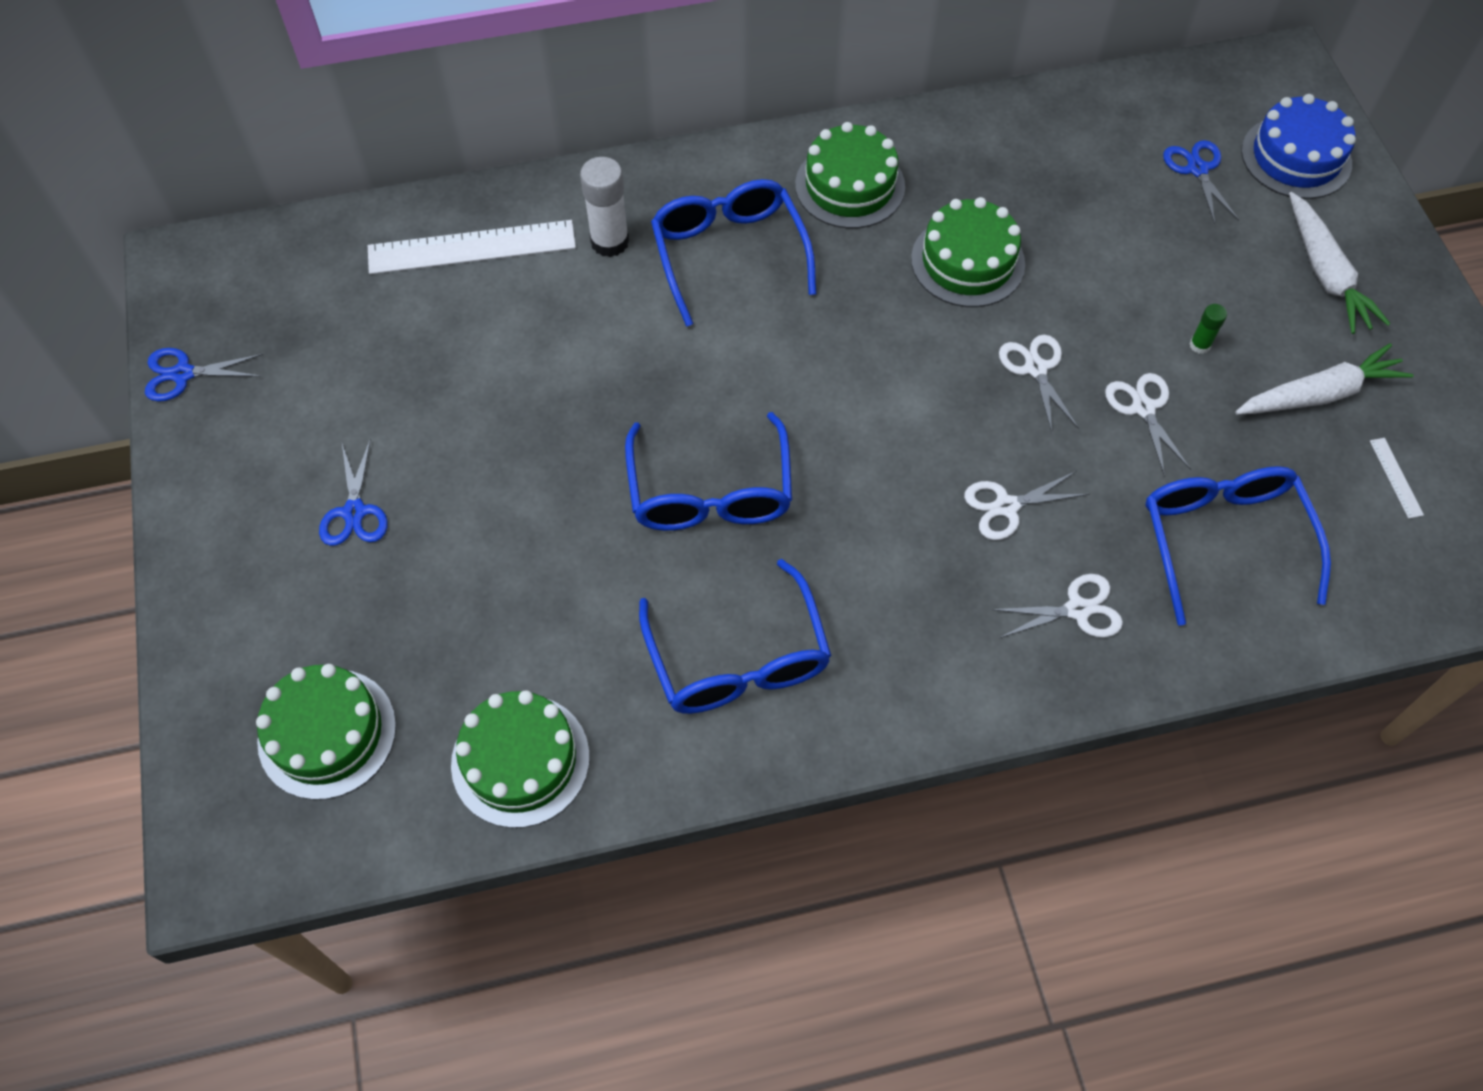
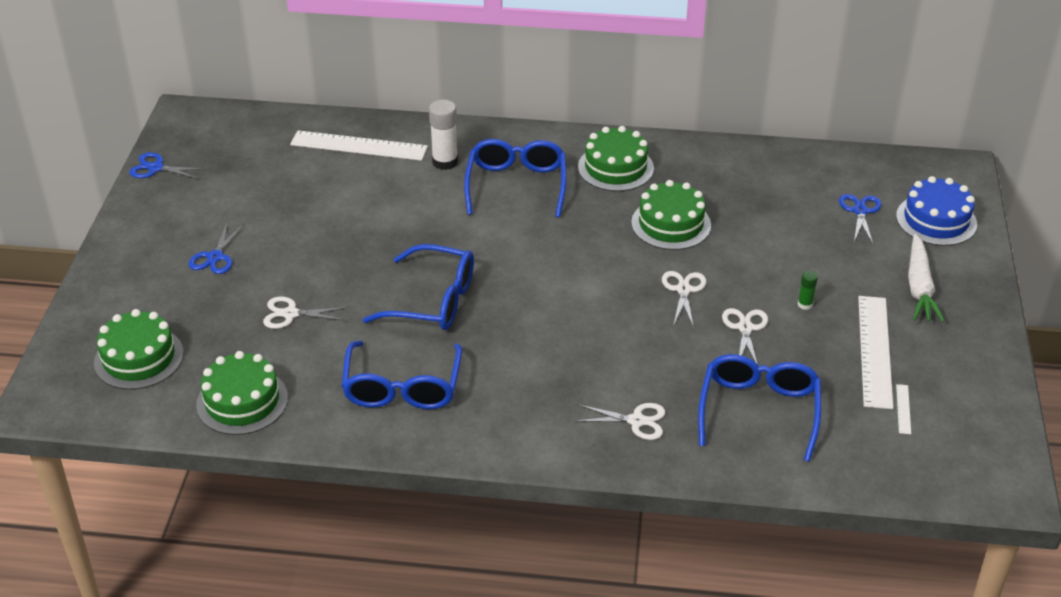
camera: 20 degrees right, 20 degrees down
(710, 492) = (434, 301): blue glasses -> blue glasses turned 90 degrees counterclockwise
(1006, 506) = (621, 356): white scissors -> white scissors (290, 314)
(1319, 394) = (874, 351): white carrot -> white ruler

